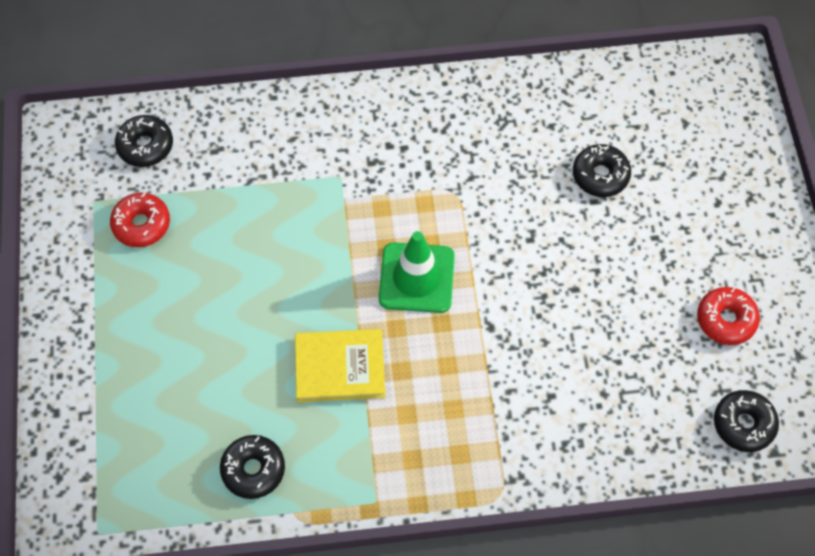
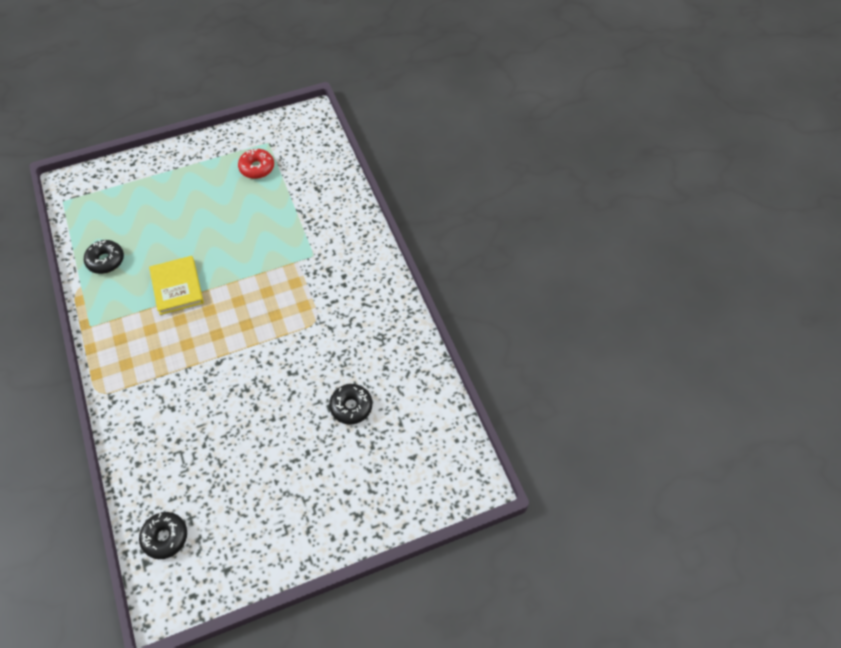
camera: 75 degrees right, 5 degrees down
(145, 146) = (311, 155): black donut -> none
(416, 278) = (247, 313): green traffic cone -> none
(726, 320) = (247, 512): red donut -> none

